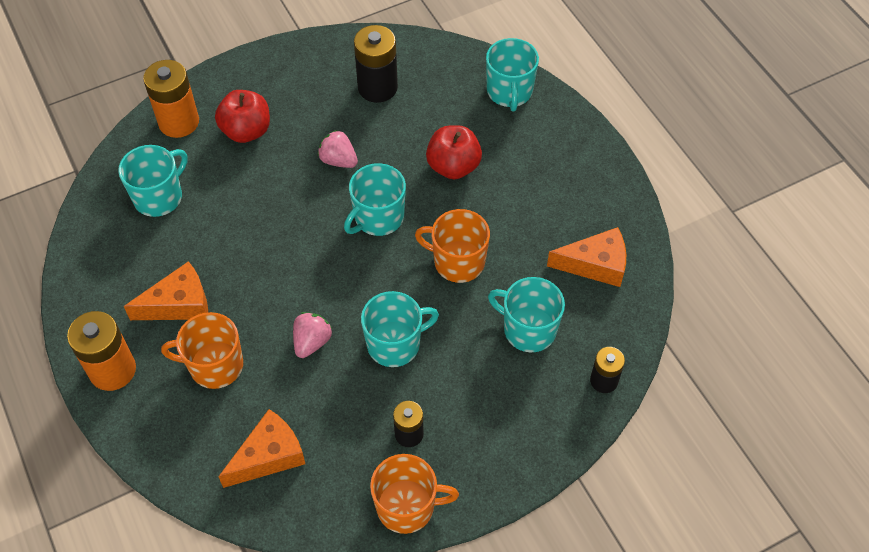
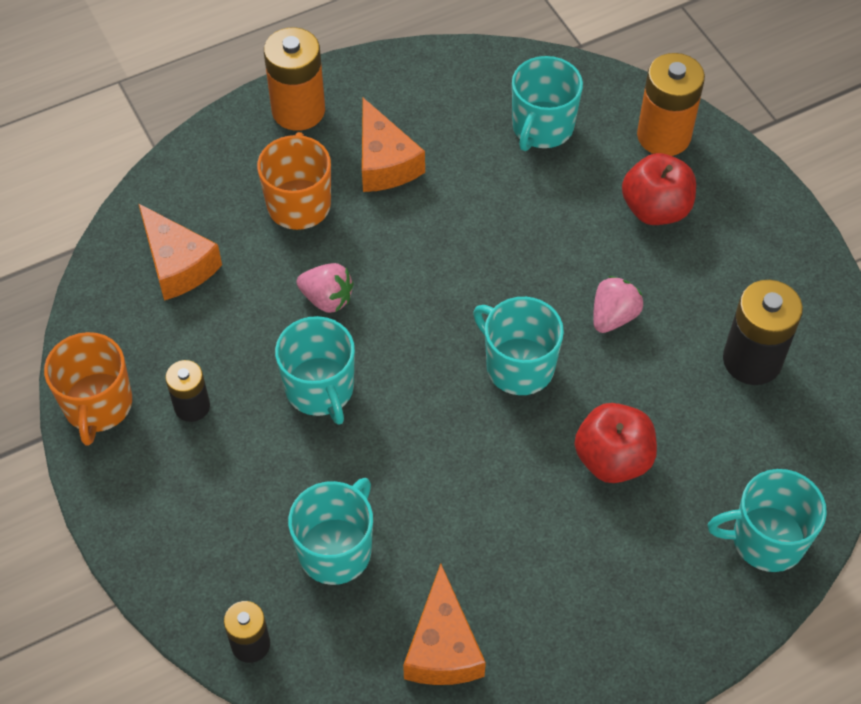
camera: 90 degrees right, 0 degrees up
(159, 196) = (542, 128): turquoise mug -> turquoise mug turned 75 degrees clockwise
(457, 262) = (447, 463): orange mug -> none

